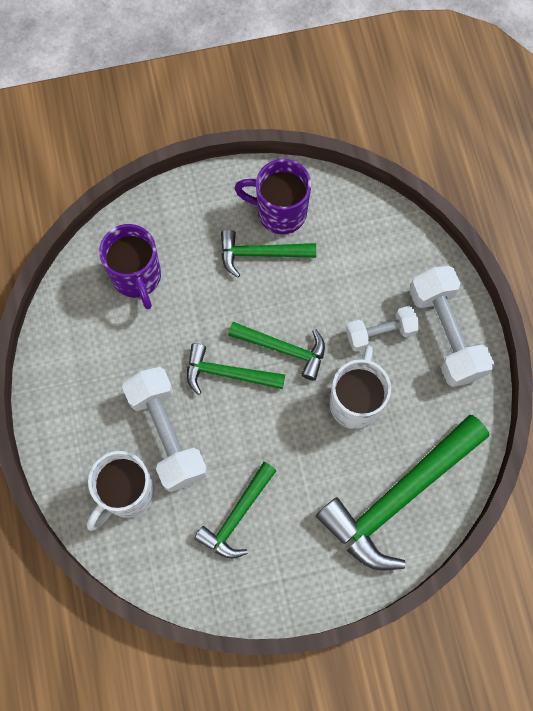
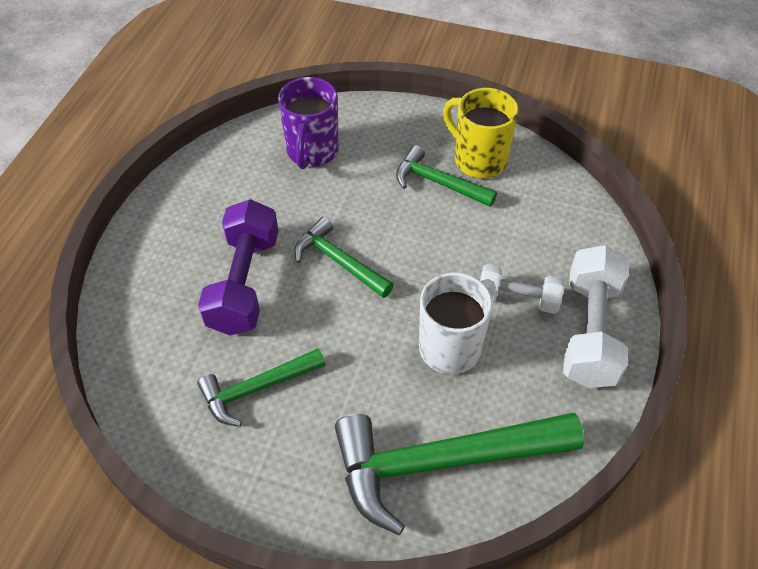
camera: 30 degrees right, 20 degrees down
(126, 493) = (168, 313): white mug -> none
(167, 434) = (244, 283): white dumbbell -> purple dumbbell
(279, 212) = (478, 160): purple mug -> yellow mug
(283, 349) = (408, 266): green hammer -> none

